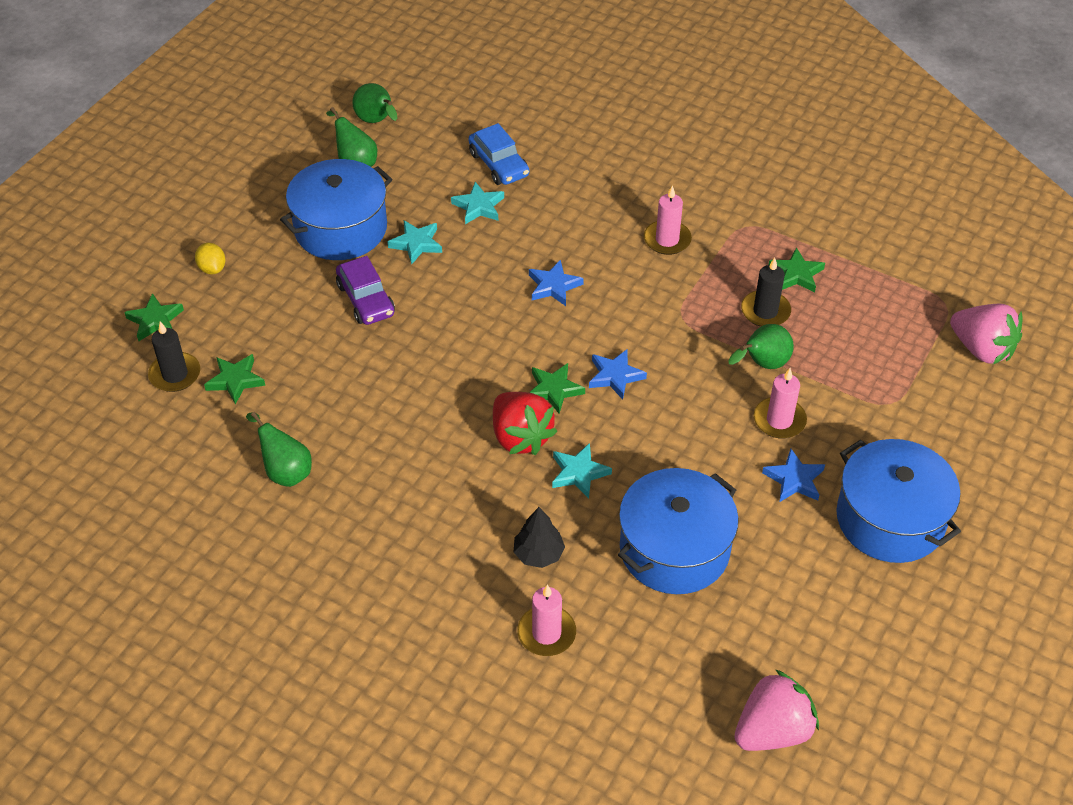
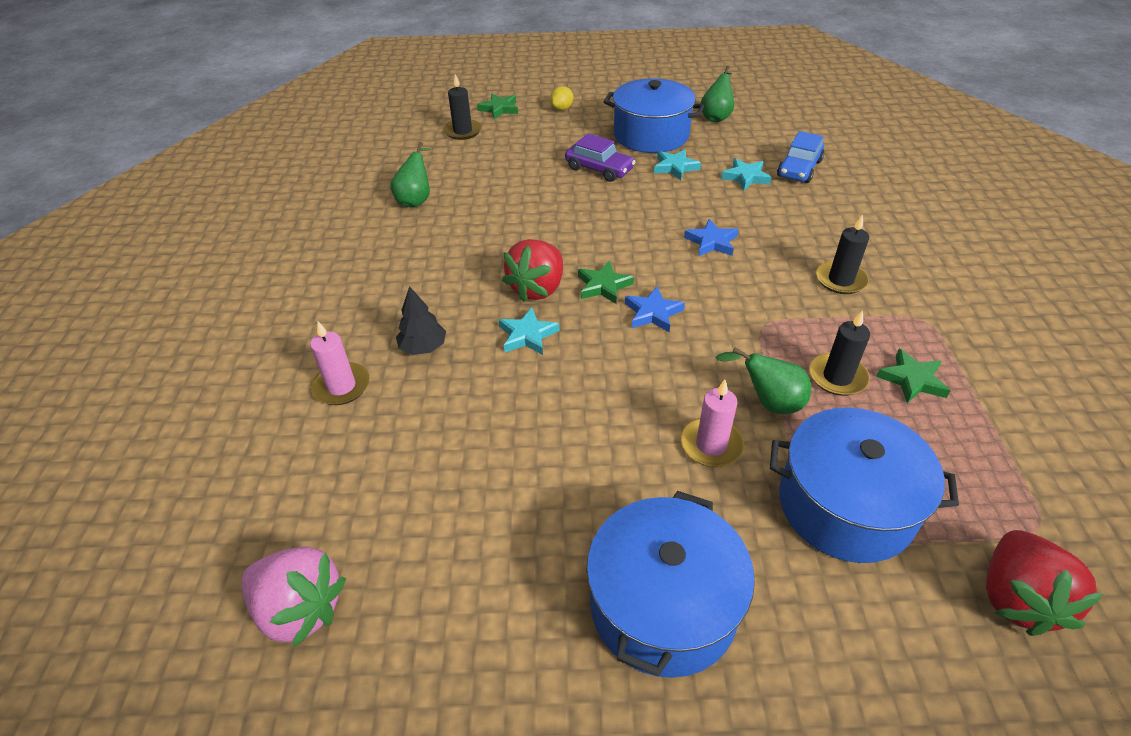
camera: 60 degrees right, 5 degrees down
(235, 380) = (477, 152): green star -> none
(366, 299) = (599, 169): purple car -> purple car turned 90 degrees counterclockwise
(377, 121) = (765, 109): green pear -> none
(667, 240) = (840, 280): pink candle -> black candle
(674, 549) = (487, 432): blue pot -> blue pot (845, 505)
(794, 479) = (645, 489): blue star -> none
(981, 349) = (1016, 598): pink strawberry -> red strawberry

